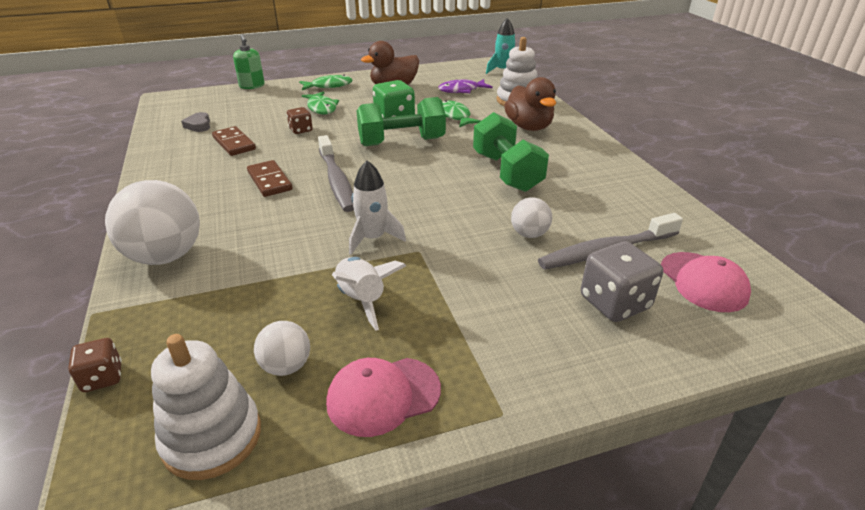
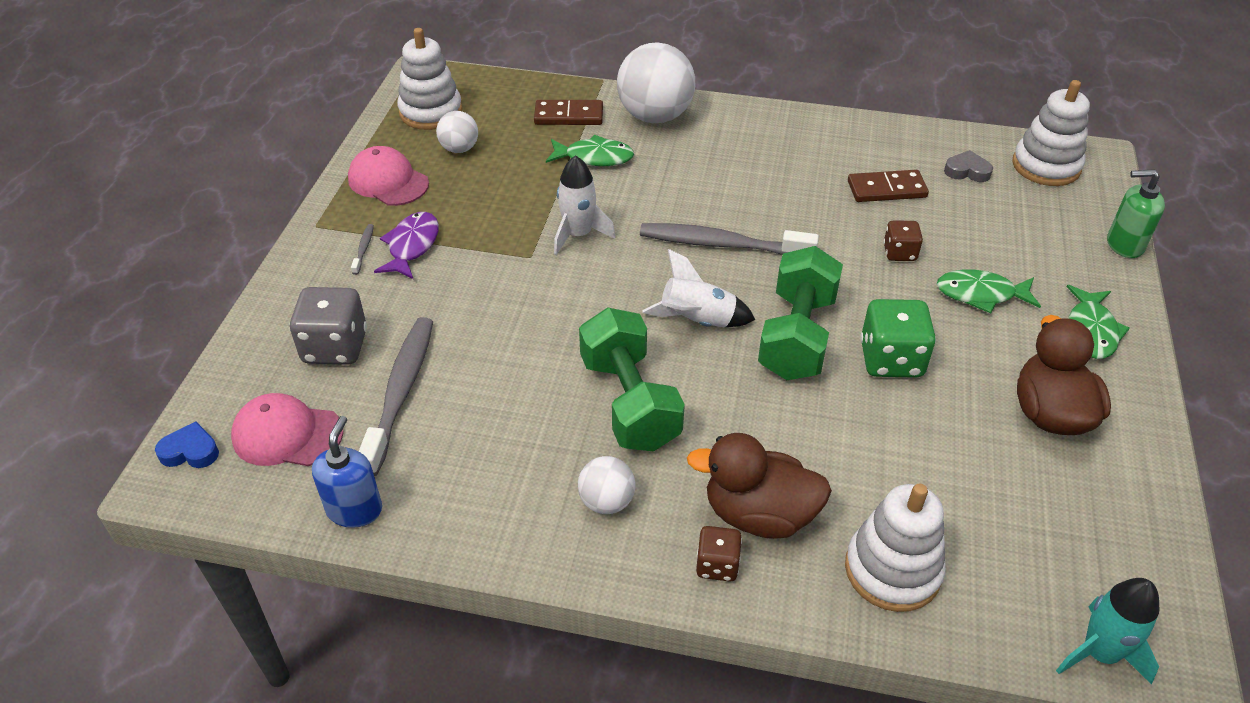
camera: 120 degrees right, 10 degrees up
(102, 377) = (526, 80): brown dice -> brown dice (717, 565)
(182, 108) = (1046, 166): none -> white stacking toy
(269, 181) = (758, 196): brown domino -> brown domino (568, 115)
(362, 300) = (494, 201): white rocket -> white rocket (697, 321)
(383, 396) = (388, 181): pink cap -> pink cap turned 60 degrees counterclockwise
(455, 116) = (861, 437): green fish -> green fish (594, 157)
(462, 90) = (991, 508): purple fish -> purple fish (412, 246)
(499, 352) = (364, 249): none -> grey toothbrush
(506, 172) = (630, 402): green dumbbell -> green dumbbell turned 60 degrees clockwise
(529, 234) = (483, 348): white ball -> white ball (606, 501)
(697, 227) = (354, 509): none -> blue soap dispenser
(784, 321) = (190, 451): none -> blue heart

